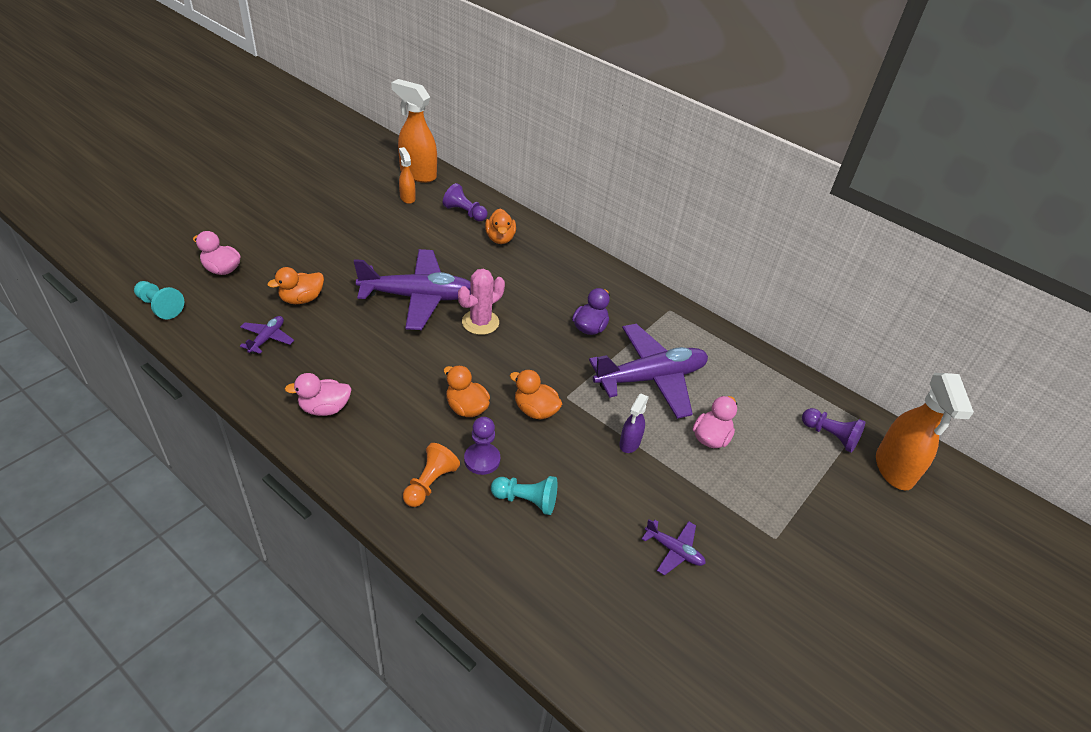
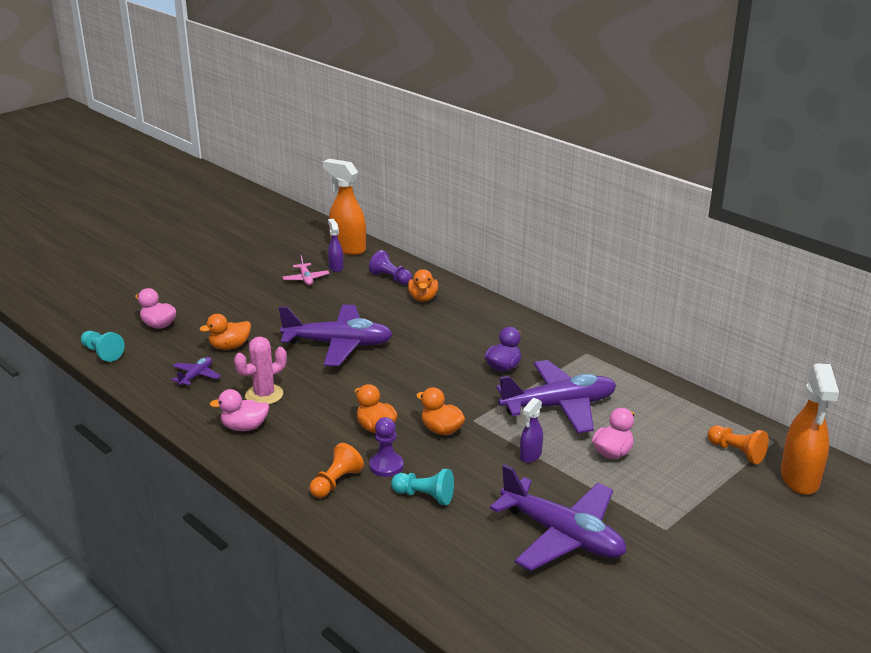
camera: 10 degrees right, 15 degrees down
(377, 212) = (306, 279): none -> pink plane
(407, 198) = (336, 267): orange spray bottle -> purple spray bottle
(480, 322) = (396, 363): pink cactus -> pink cactus (264, 395)
(674, 550) = (562, 535): purple plane -> purple plane, size x2.25
(830, 436) = (737, 452): purple pawn -> orange pawn

